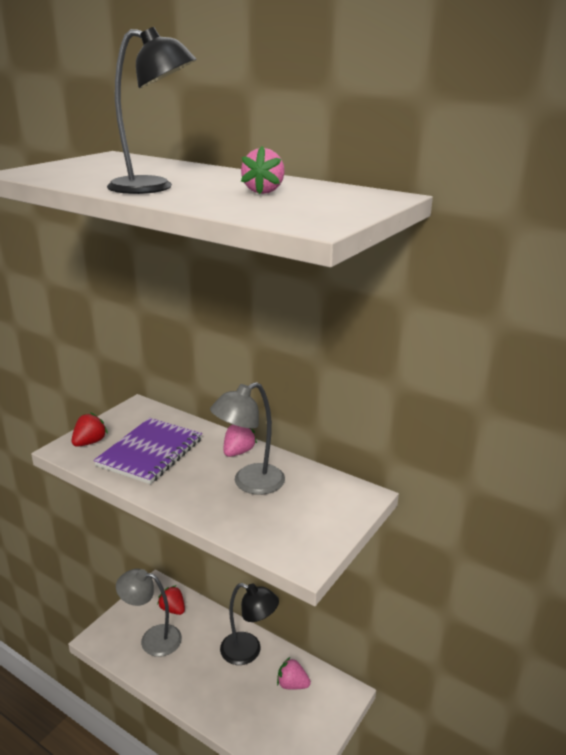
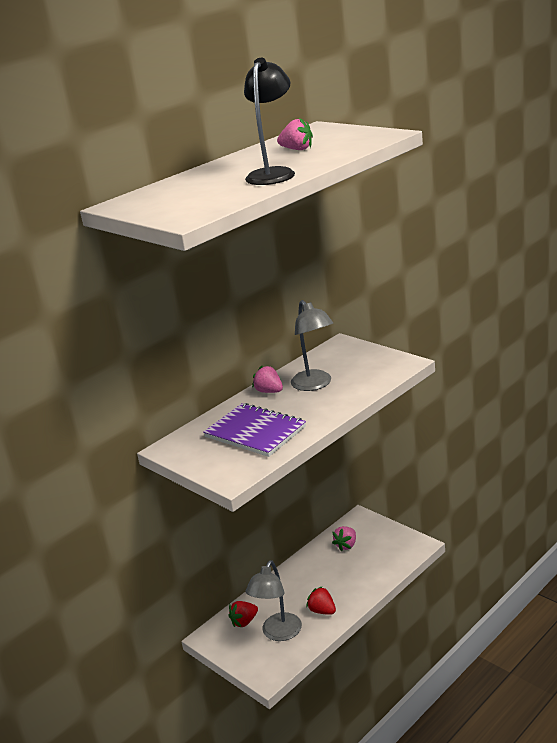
camera: 75 degrees left, 0 degrees up
(90, 442) = (226, 466): red strawberry -> red strawberry (322, 611)
(248, 652) = (308, 570): black lamp -> none

